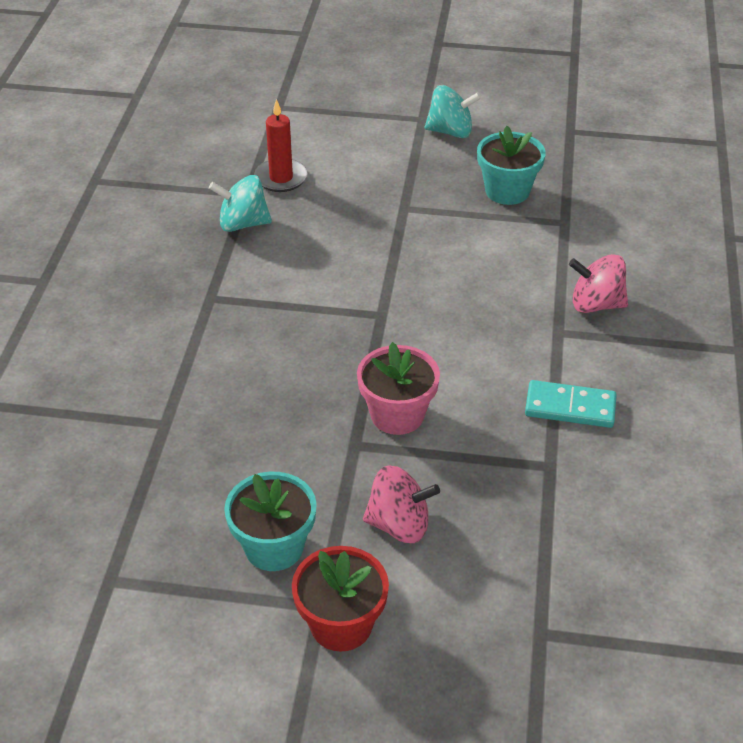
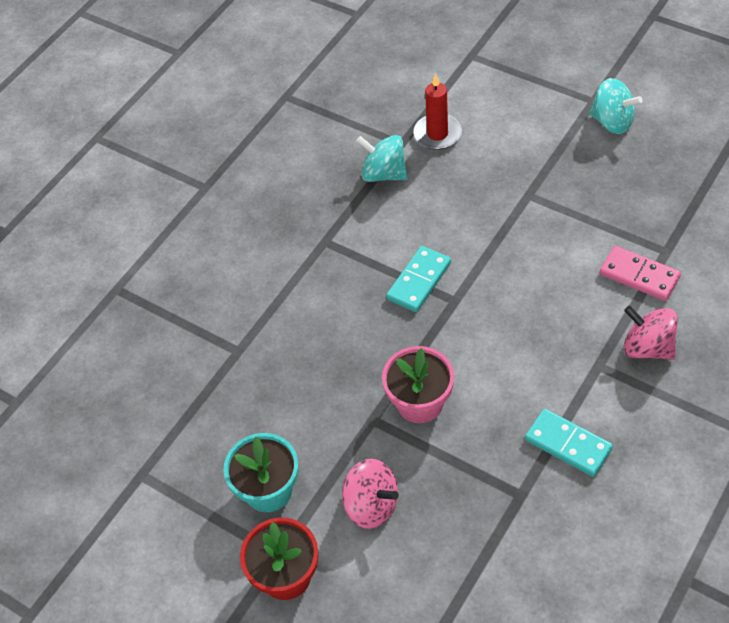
camera: 30 degrees right, 10 degrees up
(334, 307) = (419, 281): none -> turquoise domino
(507, 191) = (630, 202): turquoise flower pot -> none
(551, 248) = (639, 275): none -> pink domino

